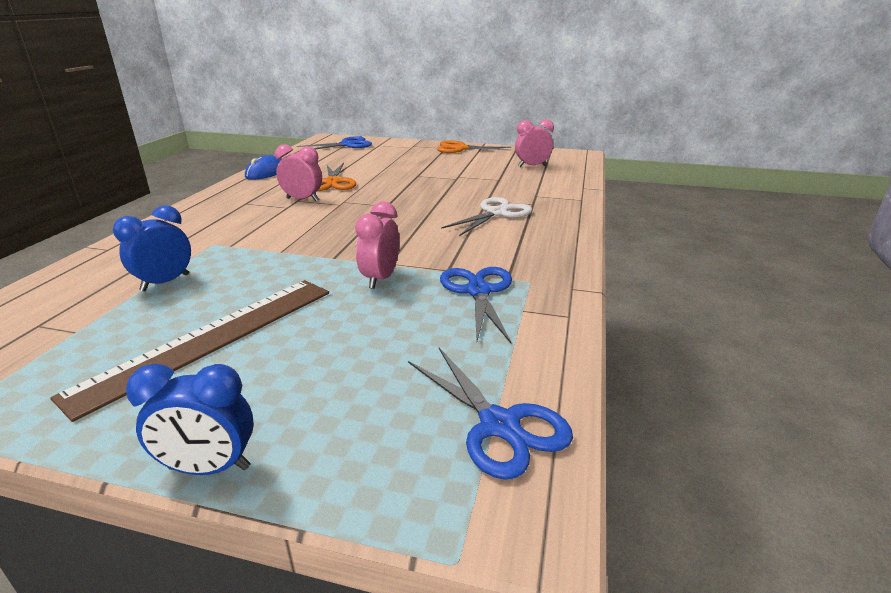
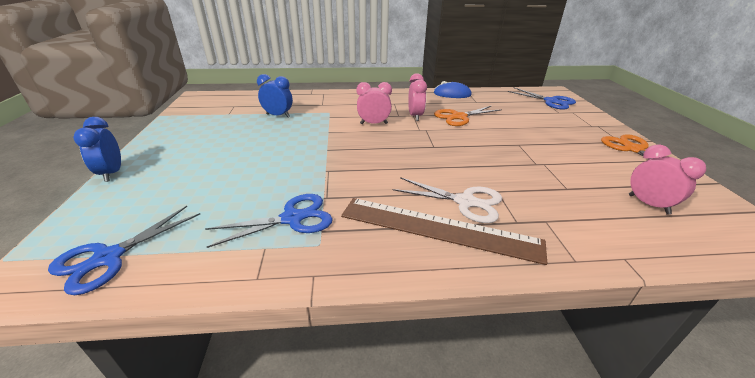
camera: 70 degrees right, 5 degrees up
(211, 338) = (221, 142): brown ruler -> brown ruler (439, 228)
(380, 279) = (301, 172): pink clock -> pink clock (373, 124)

